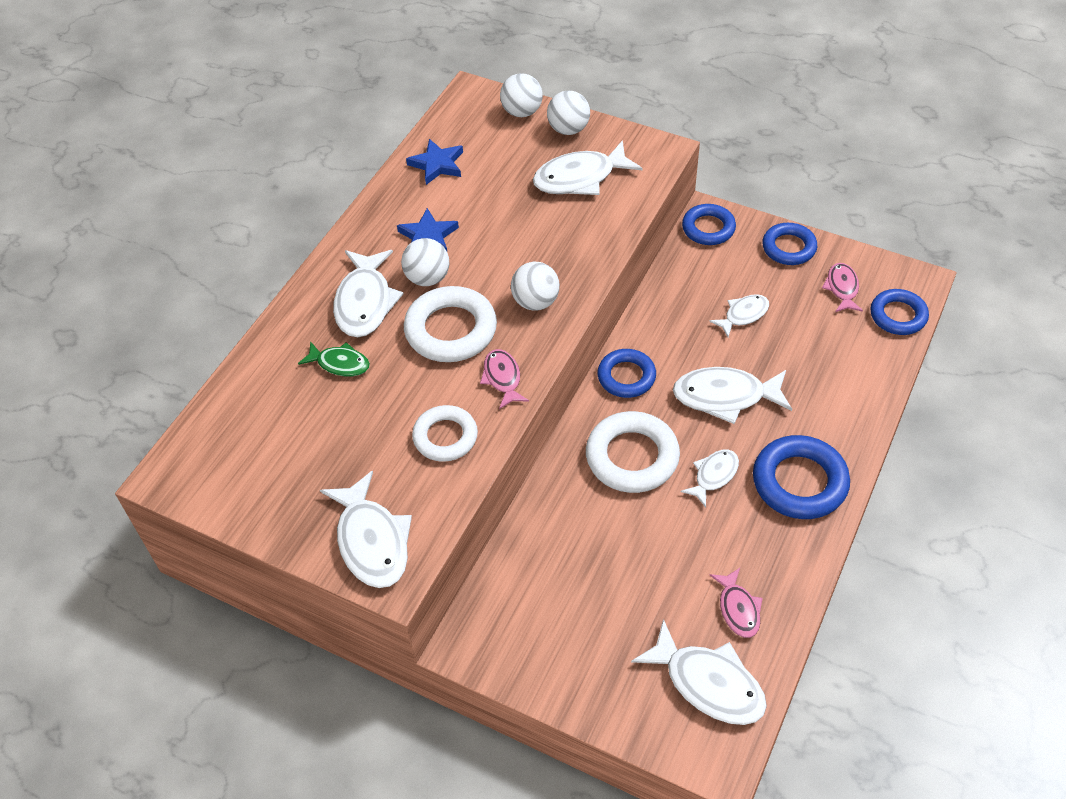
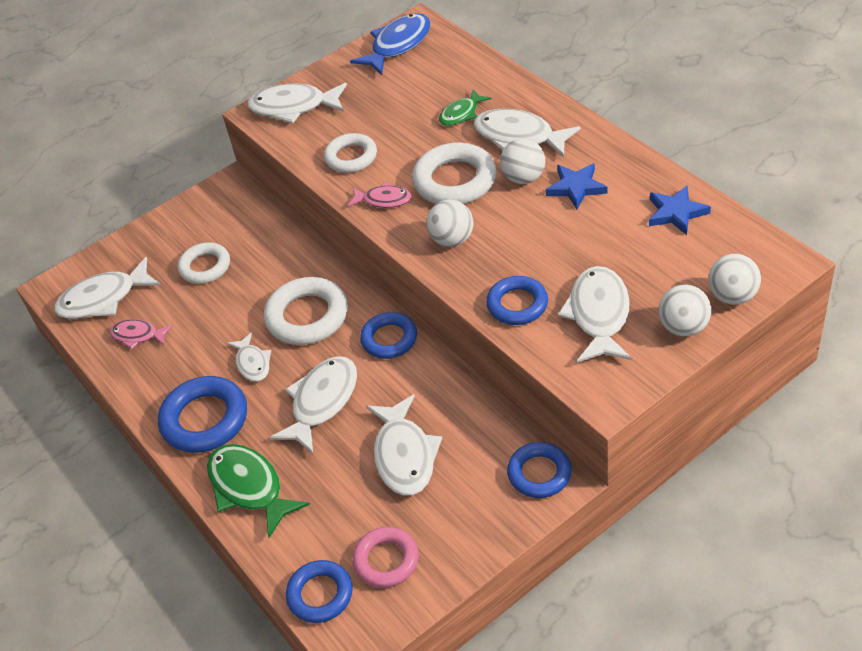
camera: 120 degrees right, 5 degrees down
(218, 478) = (398, 45): none -> blue fish
(609, 595) = (205, 267): none -> white ring
(743, 315) = (404, 455): white fish -> white fish, size x1.71
(789, 248) = (470, 537): blue ring -> blue ring (517, 304)
(842, 288) = (386, 560): pink fish -> pink ring
(843, 408) = (249, 488): none -> green fish

